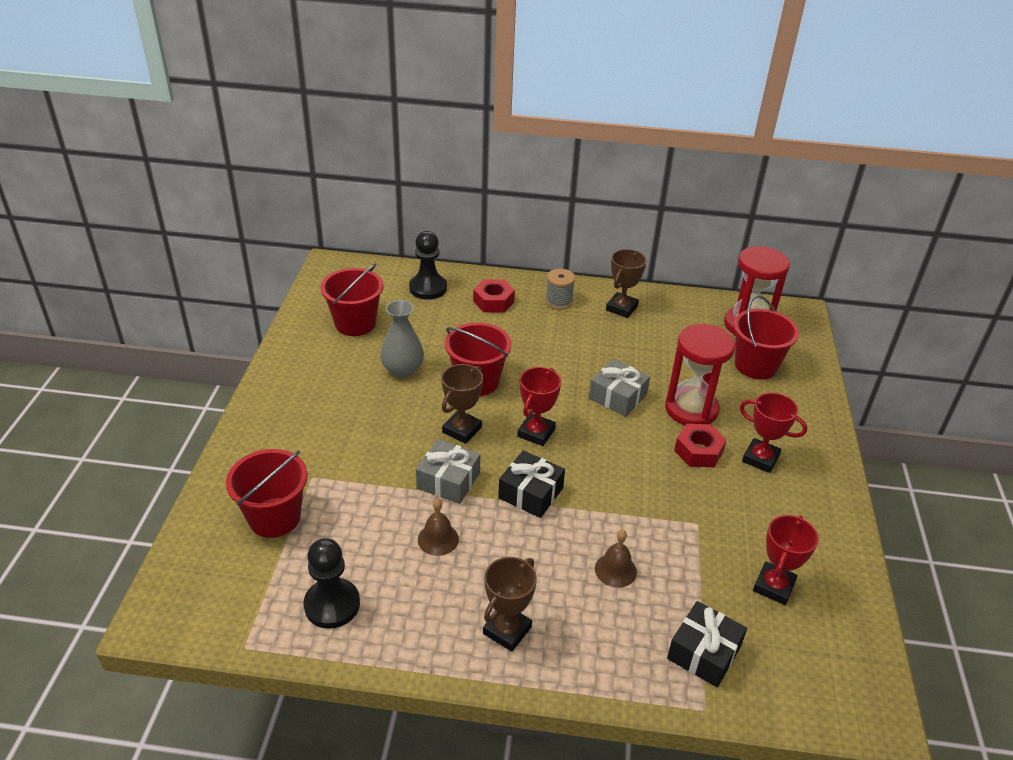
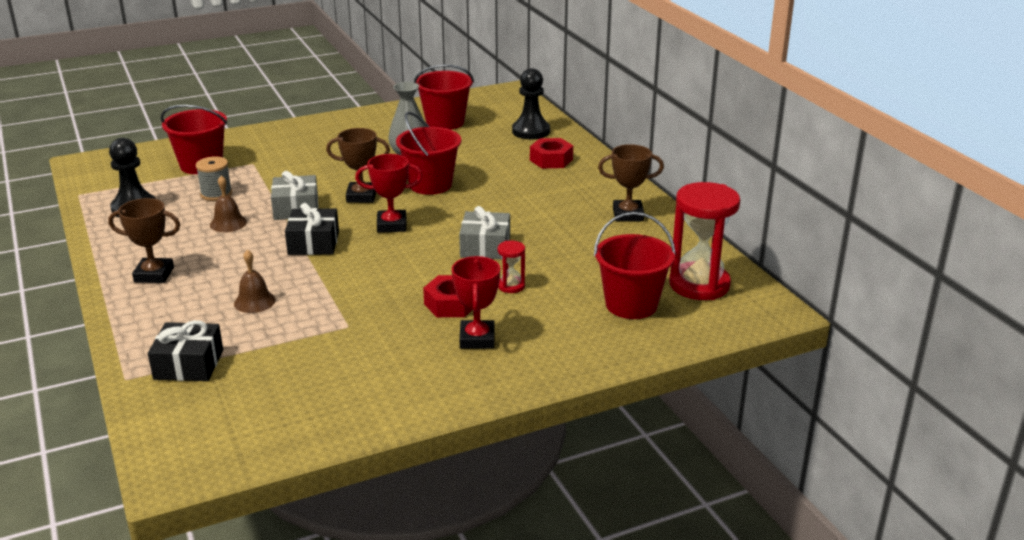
camera: 60 degrees right, 10 degrees down
(559, 301) = (593, 185): grey spool -> grey spool (216, 194)
(691, 409) = (511, 286): red hourglass -> red hourglass, size x0.45
(773, 586) = (298, 383): red trophy -> none

